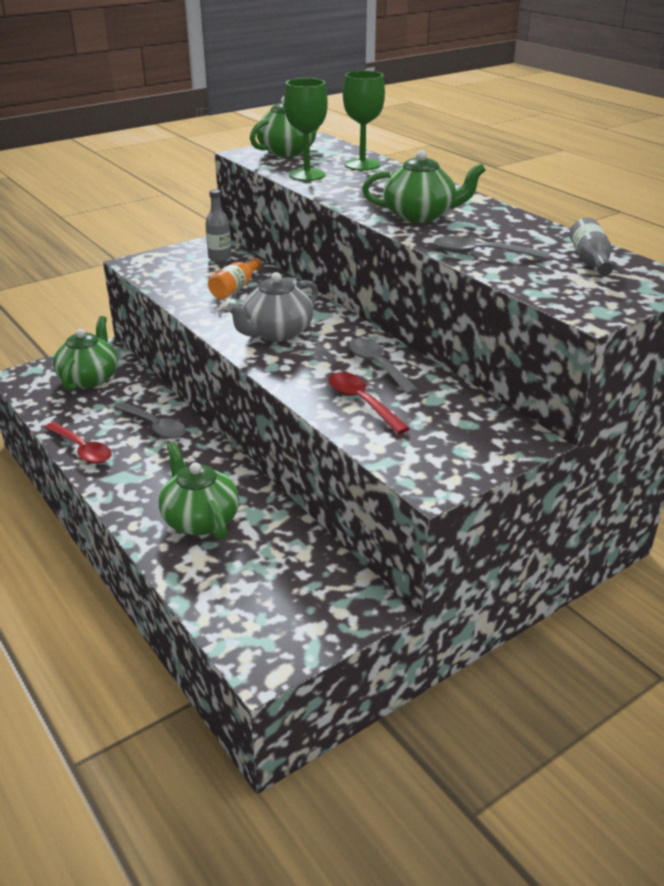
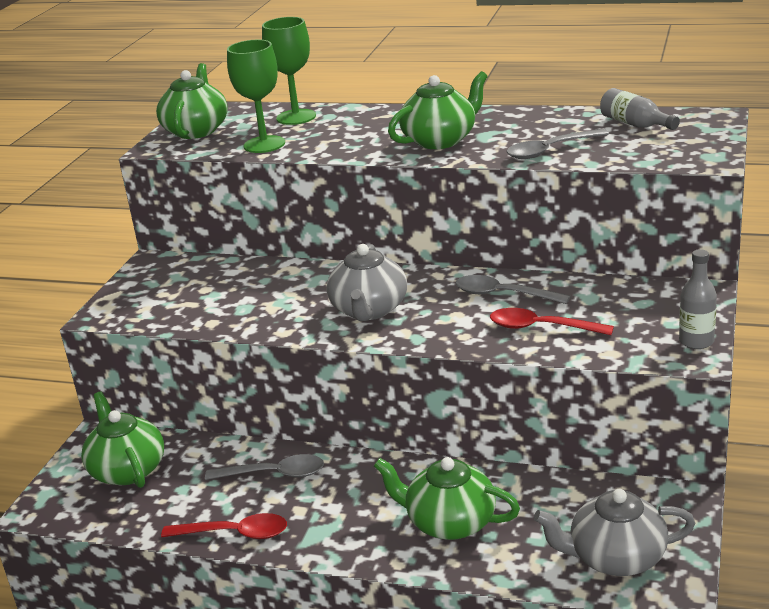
camera: 35 degrees left, 5 degrees down
(220, 258) = (187, 272): grey bottle -> grey bottle (696, 341)
(235, 288) = (257, 291): orange bottle -> none
(261, 614) = (615, 558): none -> grey teapot

